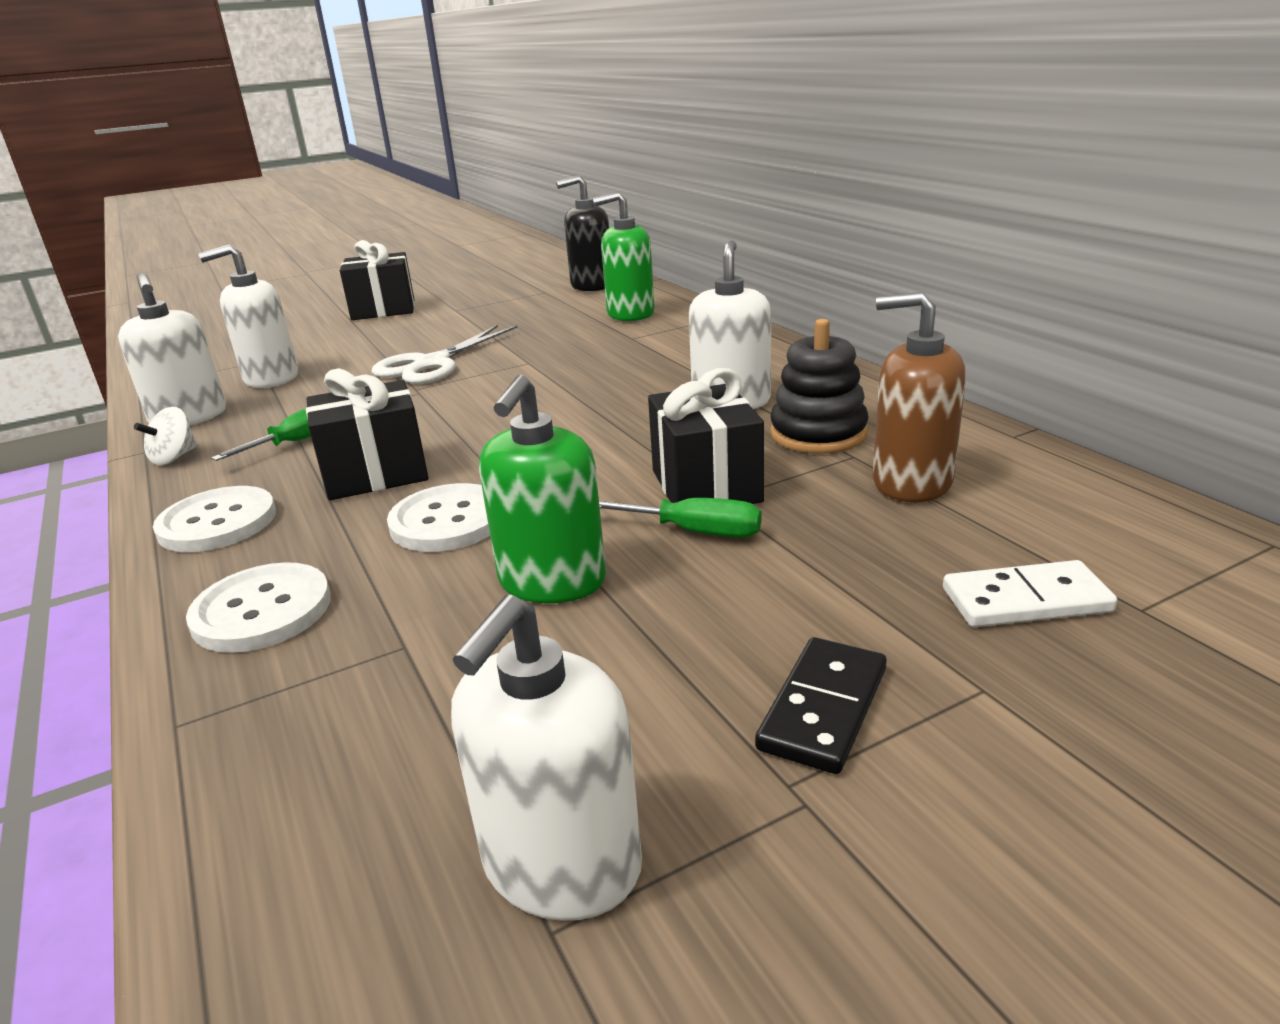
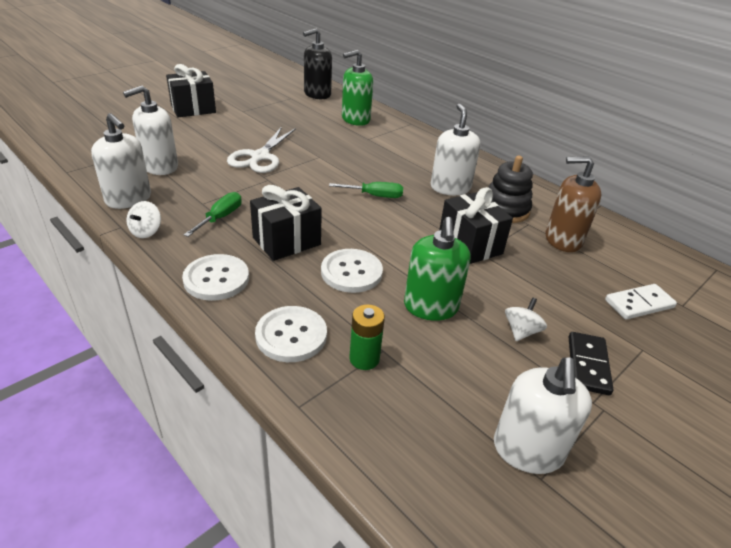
camera: 20 degrees left, 10 degrees up
(357, 657) = (364, 359): none -> green battery
(695, 532) = (481, 273): green screwdriver -> green screwdriver (375, 196)
(710, 633) = (521, 331): none -> white spinning top

